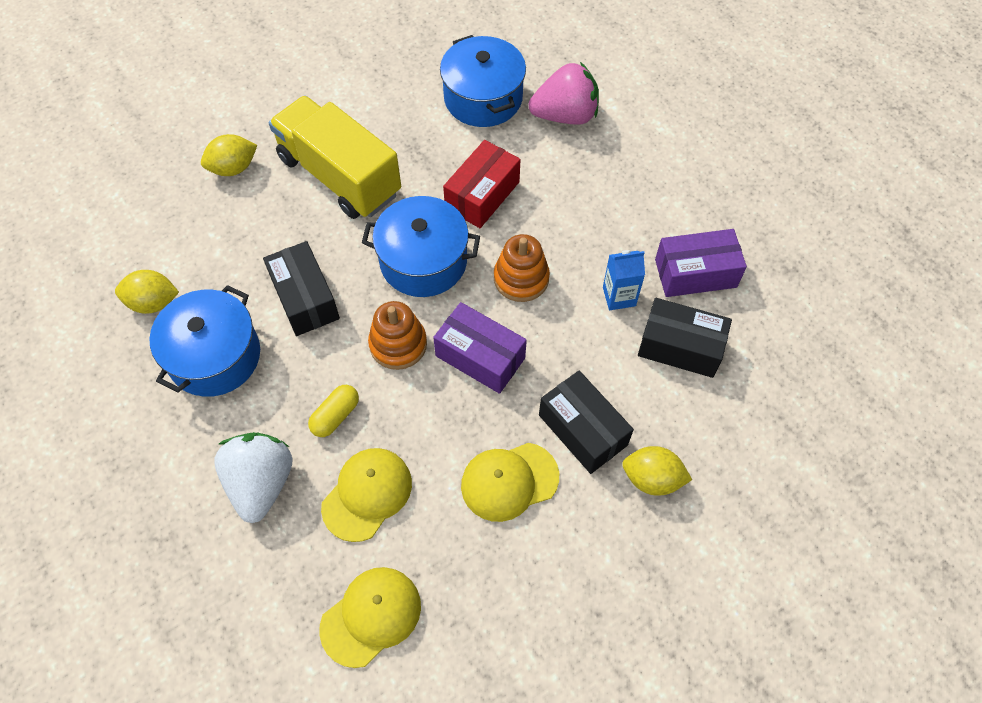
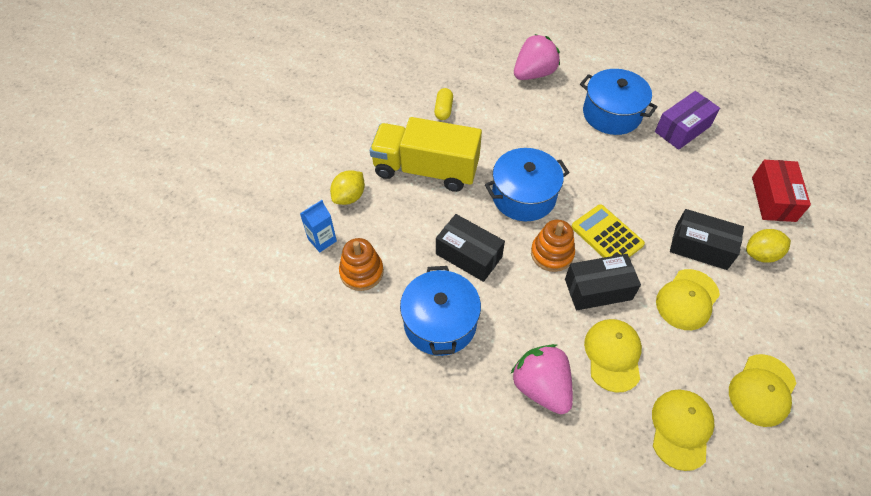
camera: 30 degrees left, 5 degrees down
(153, 302) = (367, 310): yellow lemon -> none
(261, 483) = (541, 386): white strawberry -> pink strawberry
(335, 416) = (551, 318): yellow capsule -> yellow capsule (443, 110)
(480, 357) = (607, 236): purple box -> yellow calculator
(482, 195) = (525, 141): red box -> red box (773, 199)
(483, 98) = (476, 84): blue pot -> blue pot (611, 114)
(503, 632) = (762, 390): none -> yellow cap
(521, 278) = (590, 178): orange stacking toy -> orange stacking toy (361, 272)
(619, 296) = (653, 162): blue carton -> blue carton (322, 240)
(680, 347) = (710, 173): black box -> black box (598, 289)

